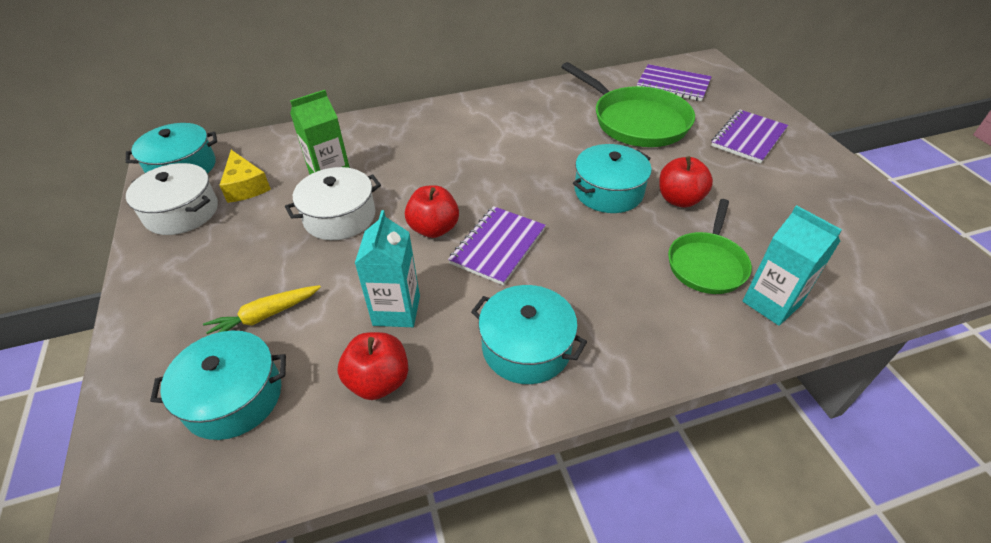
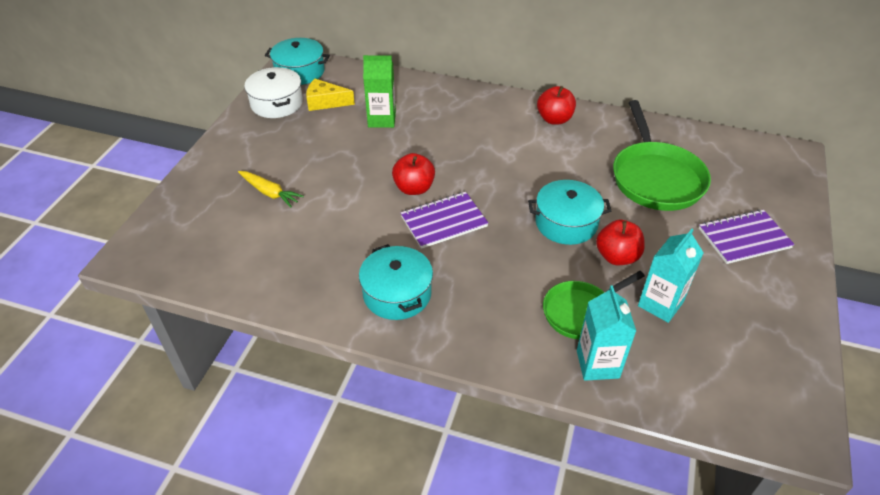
camera: 35 degrees right, 0 degrees up
(233, 397) = (220, 229): turquoise pot -> none
(245, 186) = (325, 102): yellow cheese -> yellow cheese turned 90 degrees clockwise
(265, 316) = (270, 193): yellow carrot -> yellow carrot turned 150 degrees counterclockwise
(339, 217) = (363, 150): white pot -> none
(378, 381) = (297, 264): red apple -> red apple (554, 119)
(396, 310) = (343, 229): turquoise carton -> turquoise carton (660, 304)
(673, 85) = (731, 161): purple notebook -> none

